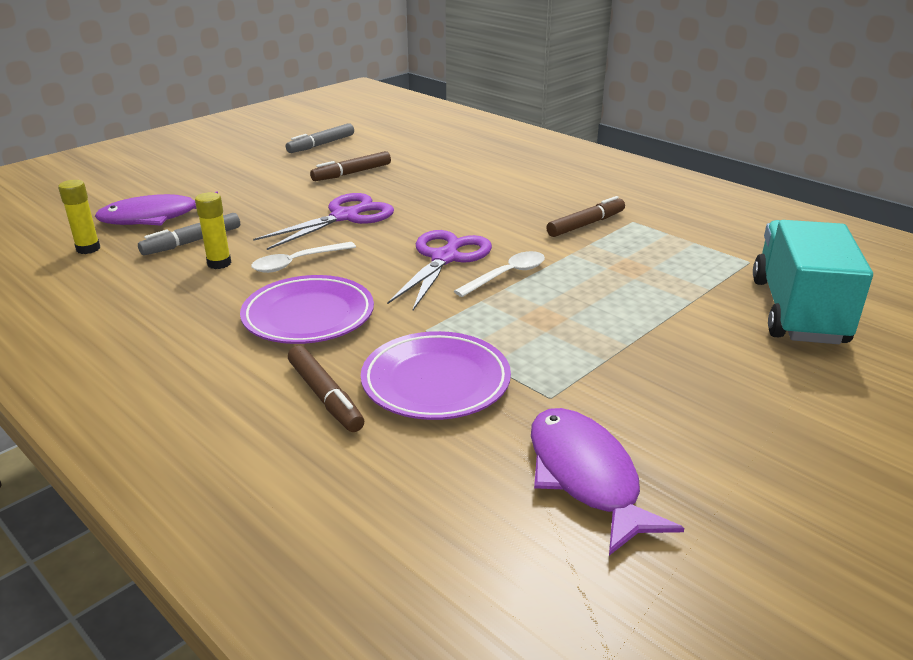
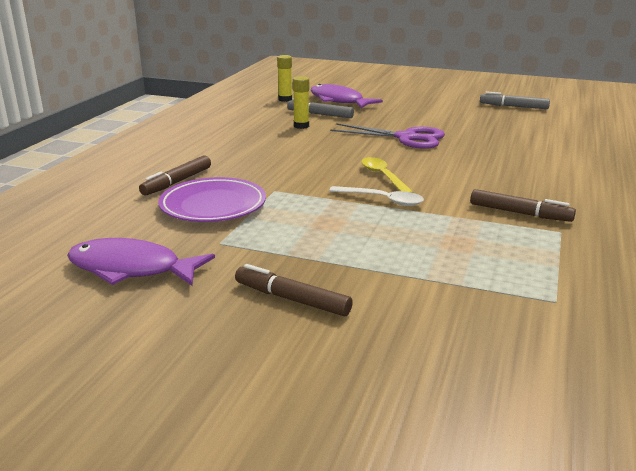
camera: 65 degrees right, 5 degrees down
(297, 263) = (325, 141): white spoon -> none
(308, 316) = (261, 159): purple plate -> none
(352, 173) = (480, 124): brown marker -> brown marker (292, 299)
(445, 258) = (383, 176): purple scissors -> yellow spoon
(586, 477) = (131, 269): purple fish -> purple fish turned 120 degrees counterclockwise
(797, 311) = (471, 338): turquoise truck -> none

